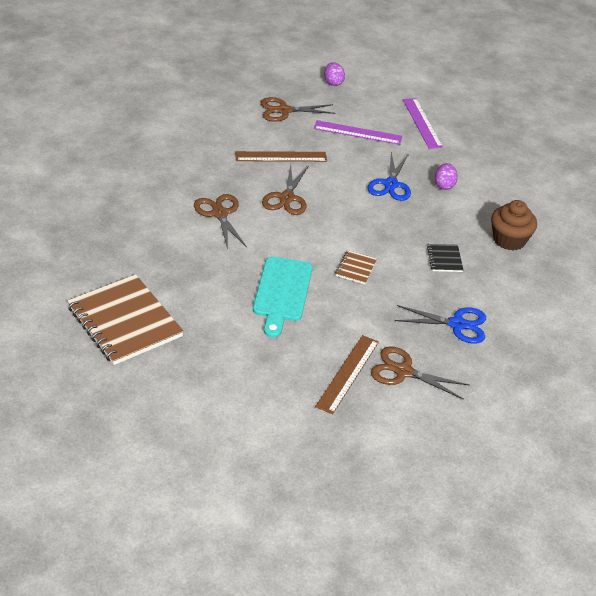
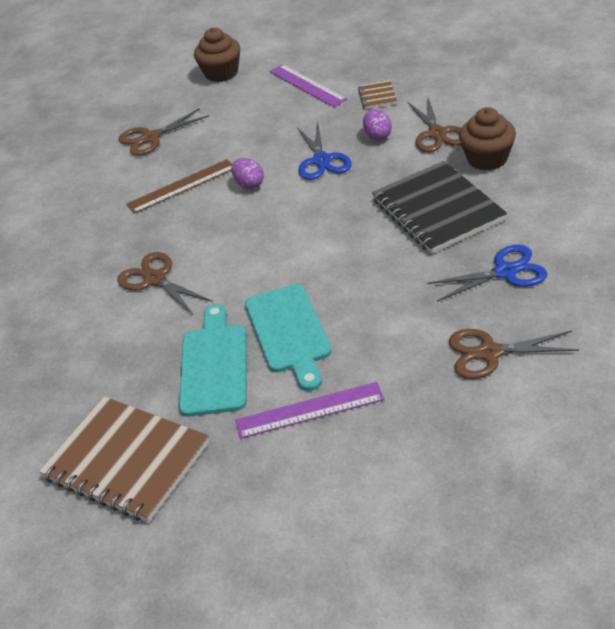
camera: 15 degrees left, 0 degrees up
(219, 289) = (214, 365): none -> turquoise cutting board
(287, 198) = (219, 226): brown scissors -> brown scissors (437, 133)
(333, 82) = (184, 87): purple egg -> purple egg (249, 184)
(347, 373) = (431, 387): brown ruler -> none
(355, 268) = (351, 265): brown notebook -> brown notebook (377, 96)
(357, 132) = (247, 124): purple ruler -> purple ruler (309, 410)
(367, 84) = (221, 73): none -> brown cupcake
(444, 259) = (437, 210): black notebook -> black notebook, size x2.30

